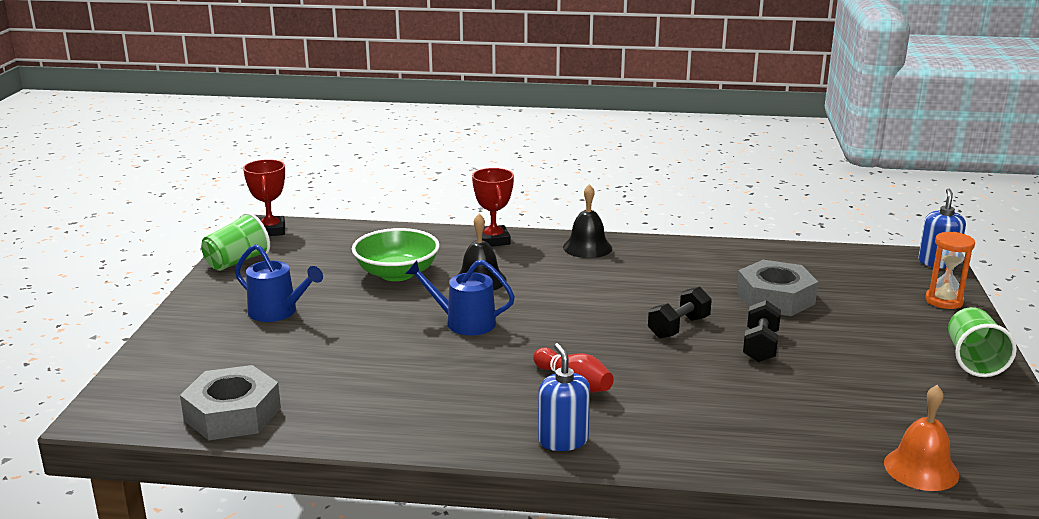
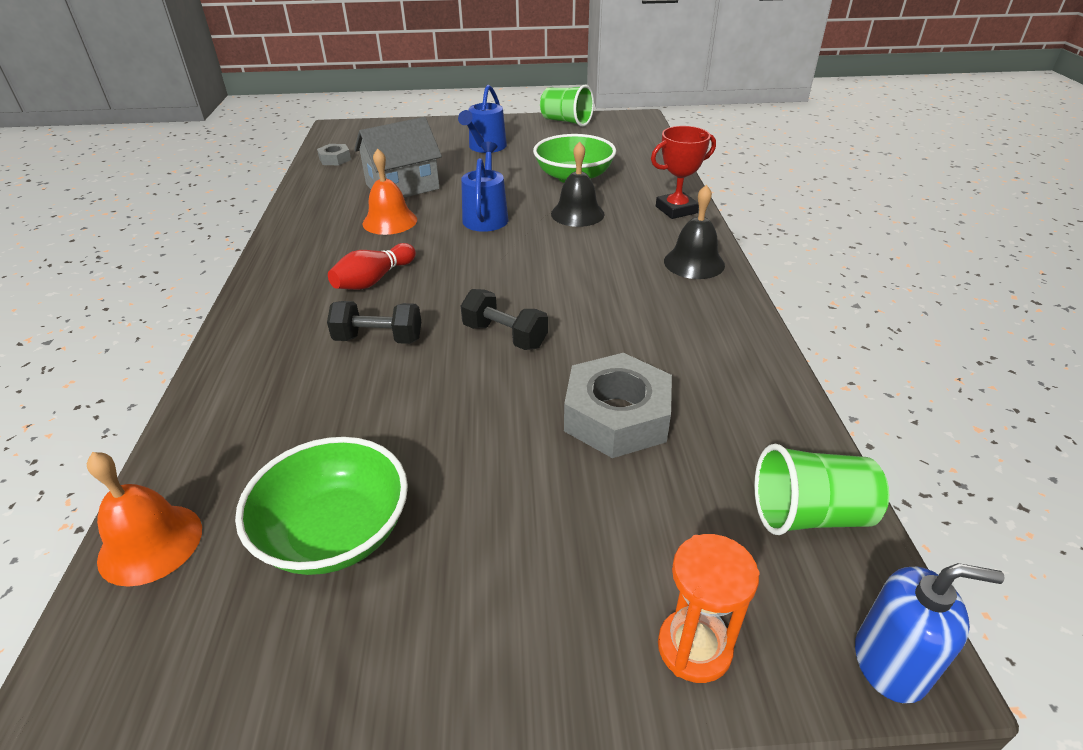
camera: 80 degrees right, 15 degrees up
(232, 414) = (335, 159): grey nut -> grey nut, size x0.50
(270, 230) = (631, 121): red trophy -> none
(359, 366) = (402, 187): none -> grey house
(448, 375) = (390, 221): none -> orange bell
(563, 440) = (276, 283): blue soap dispenser -> none
(760, 346) = (467, 401): black dumbbell -> black dumbbell (378, 339)
(894, 396) = (335, 532): none -> green bowl
(973, 360) = (454, 663): green cup -> green cup (809, 515)

